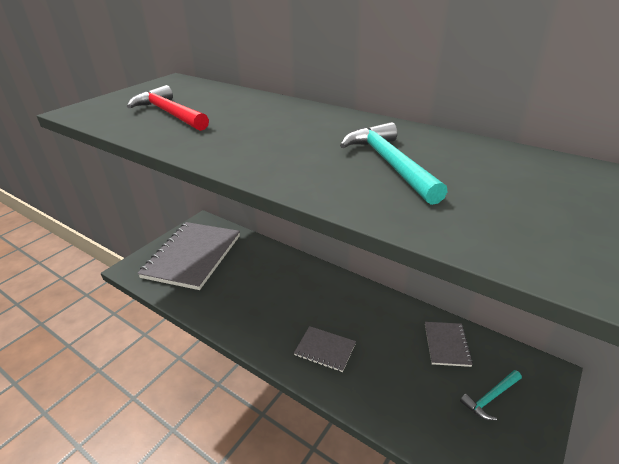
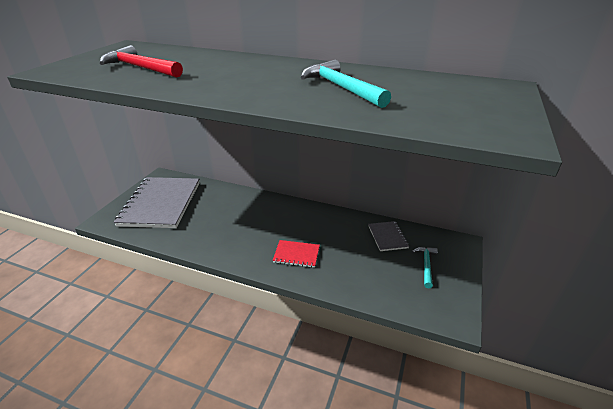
camera: 15 degrees left, 0 degrees up
(325, 350) = (296, 255): grey notebook -> red notebook
(490, 398) = (426, 265): turquoise hammer -> turquoise hammer turned 150 degrees clockwise

